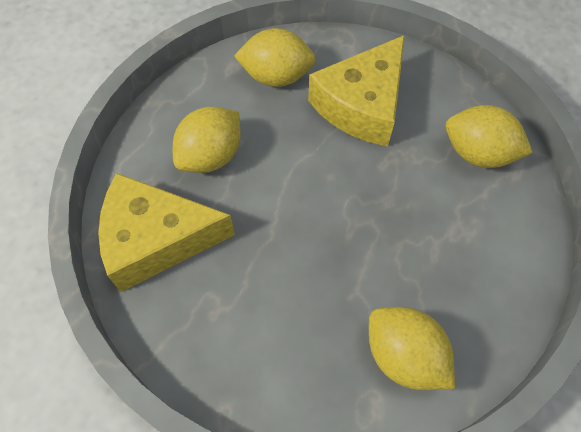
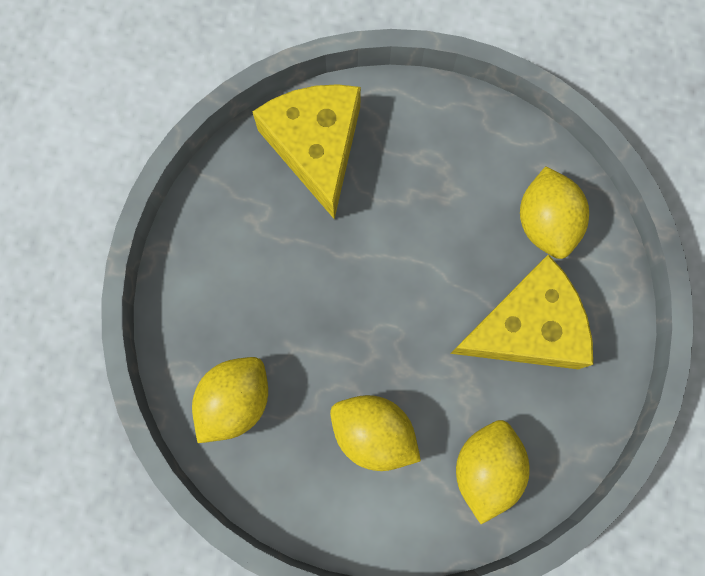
camera: 80 degrees right, 15 degrees up
(211, 156) = (421, 175): yellow lemon -> yellow lemon (373, 433)
(362, 105) = (526, 327): yellow cheese -> yellow cheese turned 135 degrees clockwise

